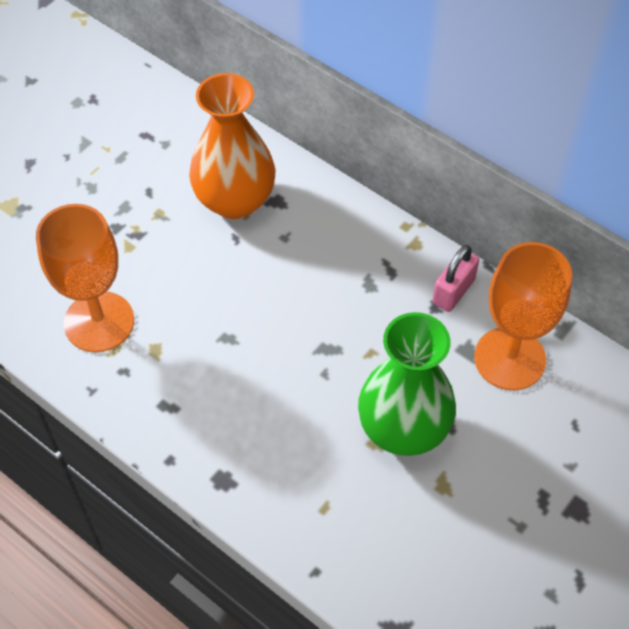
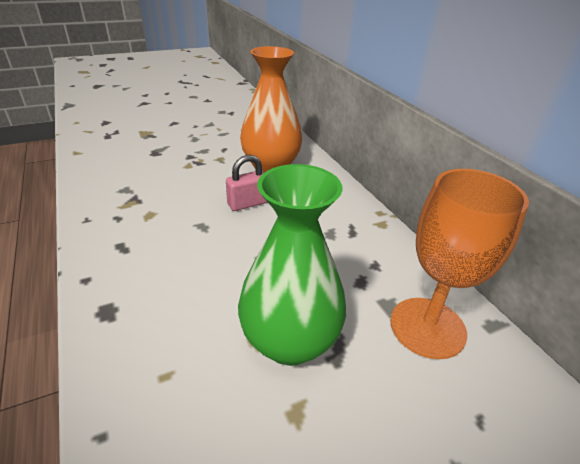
camera: 25 degrees right, 20 degrees down
(99, 322) = (132, 190): orange goblet -> none
(453, 291) = (397, 261): pink padlock -> pink padlock (248, 203)

